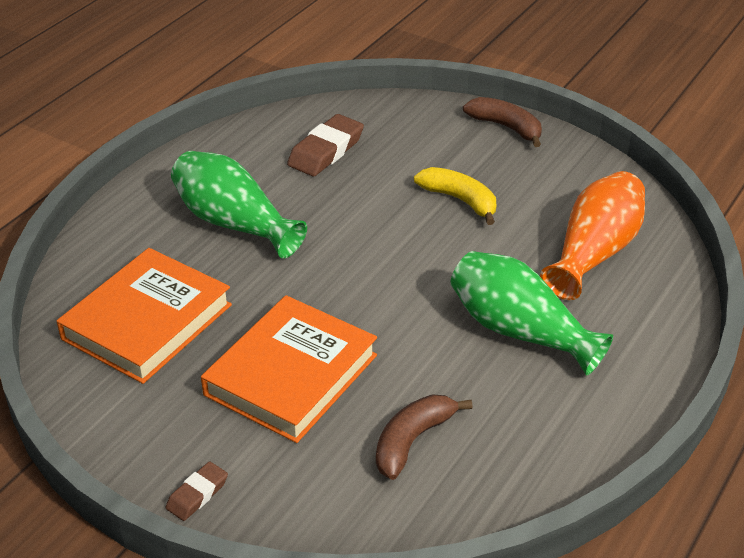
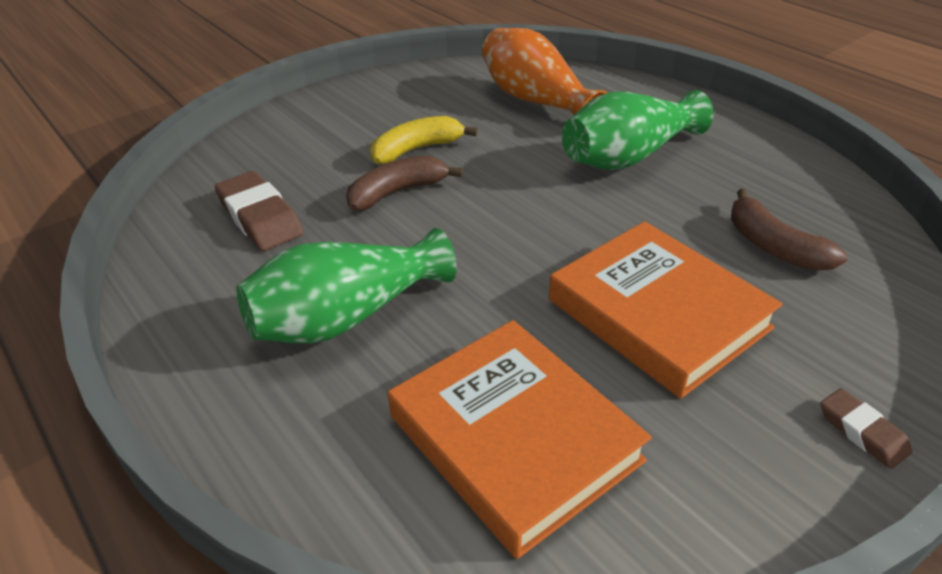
camera: 70 degrees left, 0 degrees up
(506, 127) = (321, 103): brown banana -> brown banana (397, 192)

